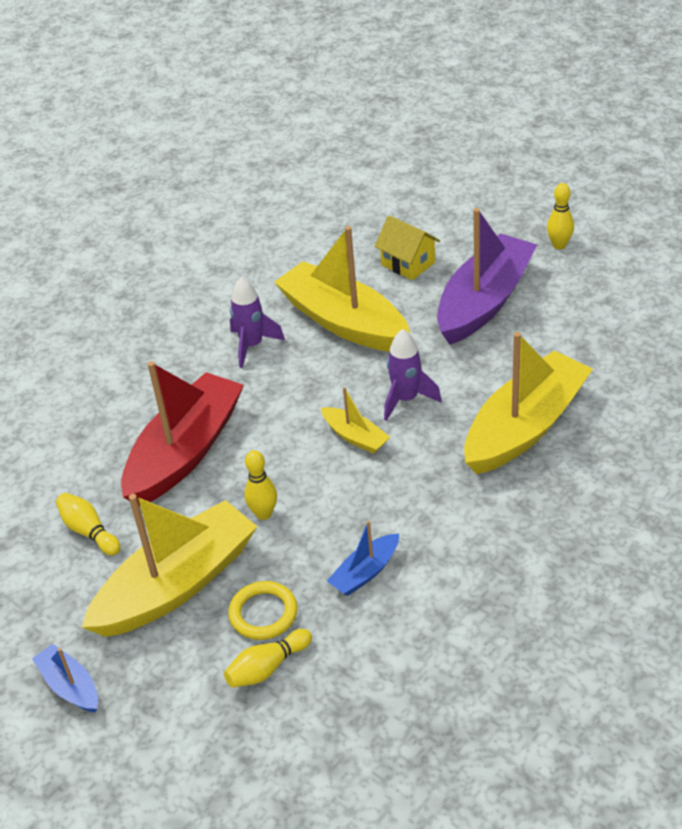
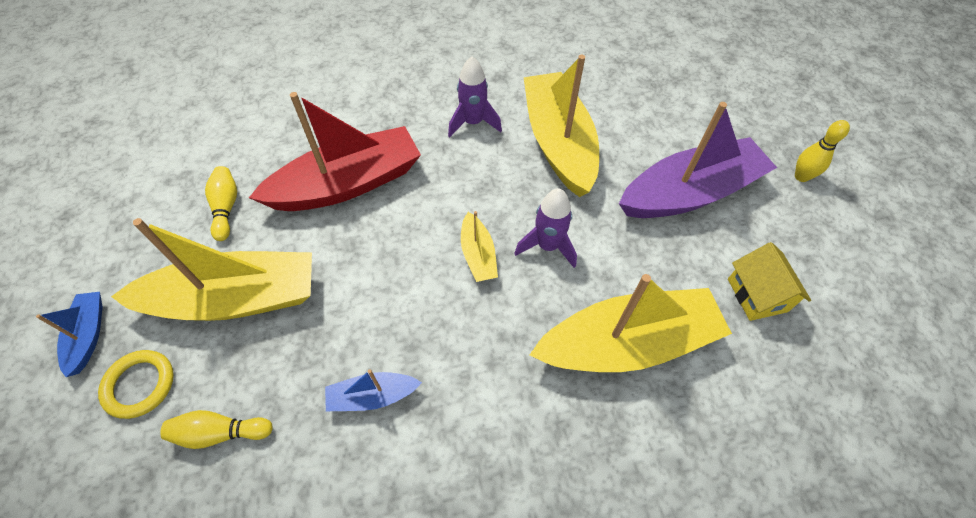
camera: 30 degrees right, 15 degrees up
(263, 613) = (265, 375): yellow ring -> yellow ring (139, 385)
(264, 513) = (350, 279): yellow bowling pin -> none
(408, 264) = (653, 120): yellow house -> yellow house (757, 295)

